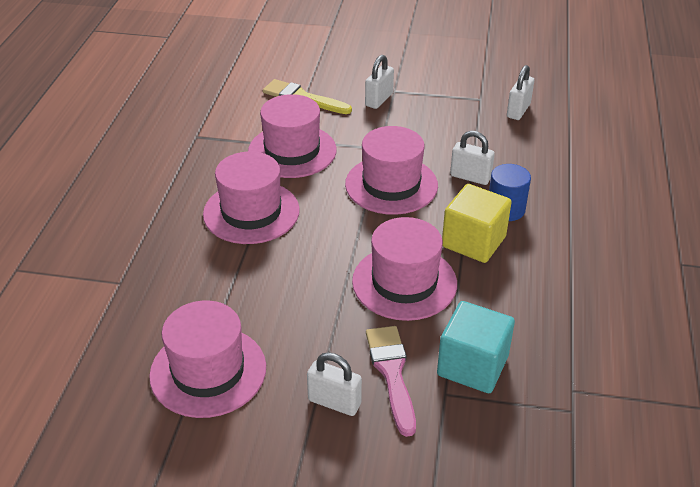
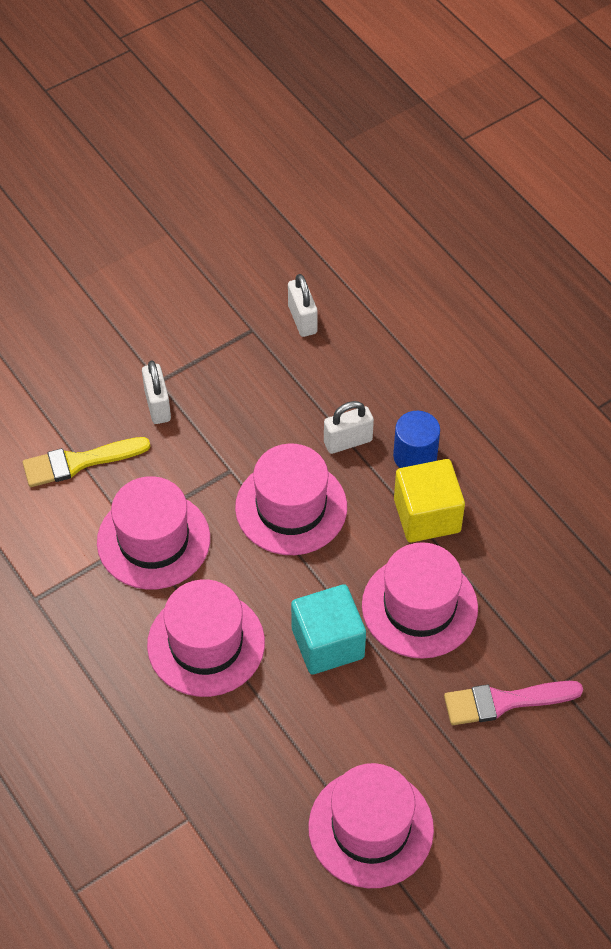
camera: 45 degrees left, 15 degrees up
(334, 402) = (493, 765): white padlock -> none
(392, 373) = (504, 702): pink brush -> pink brush turned 45 degrees counterclockwise
(472, 366) = (552, 642): turquoise cube -> turquoise cube (327, 643)

